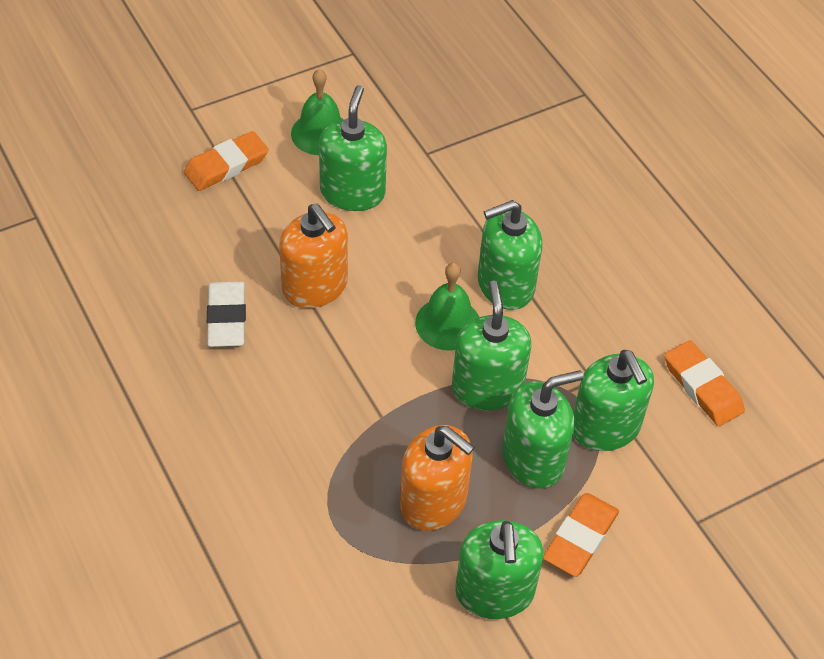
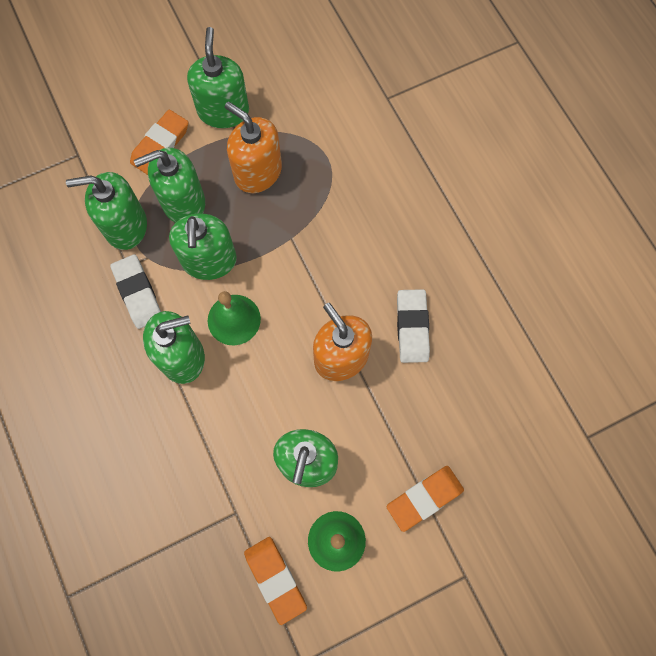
camera: 175 degrees left, 20 degrees up
(572, 350) = (138, 293): none -> white eraser
(605, 427) = (125, 226): green soap dispenser -> green soap dispenser turned 75 degrees counterclockwise
(702, 387) = (43, 258): orange eraser -> orange eraser (275, 579)

